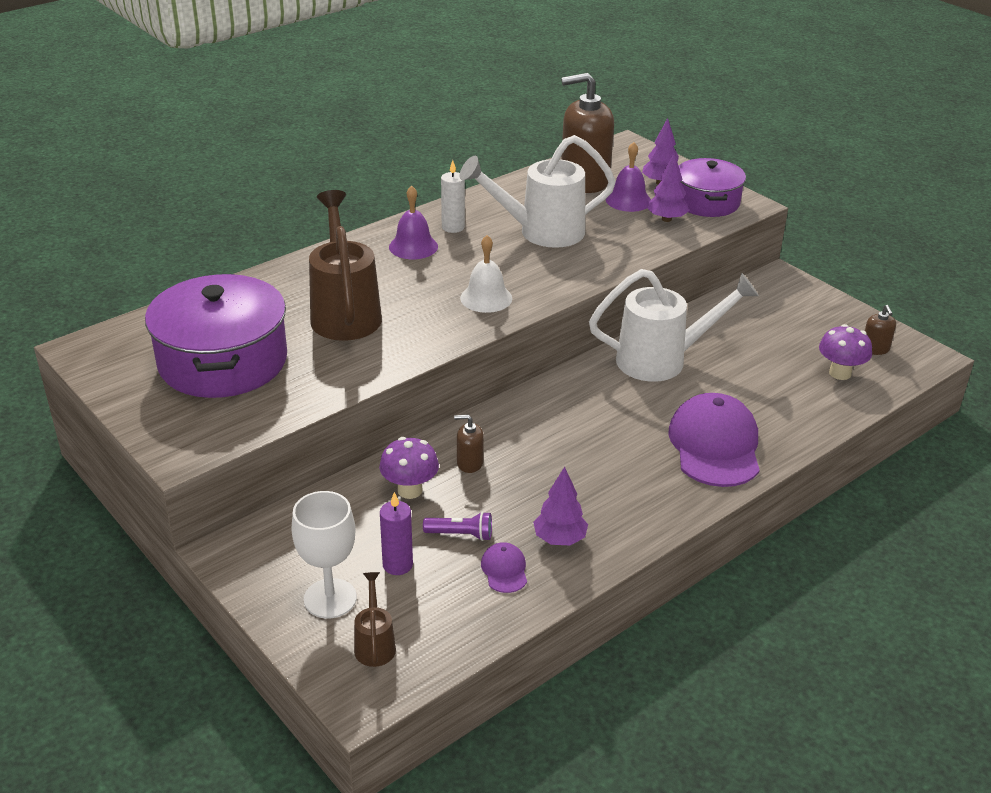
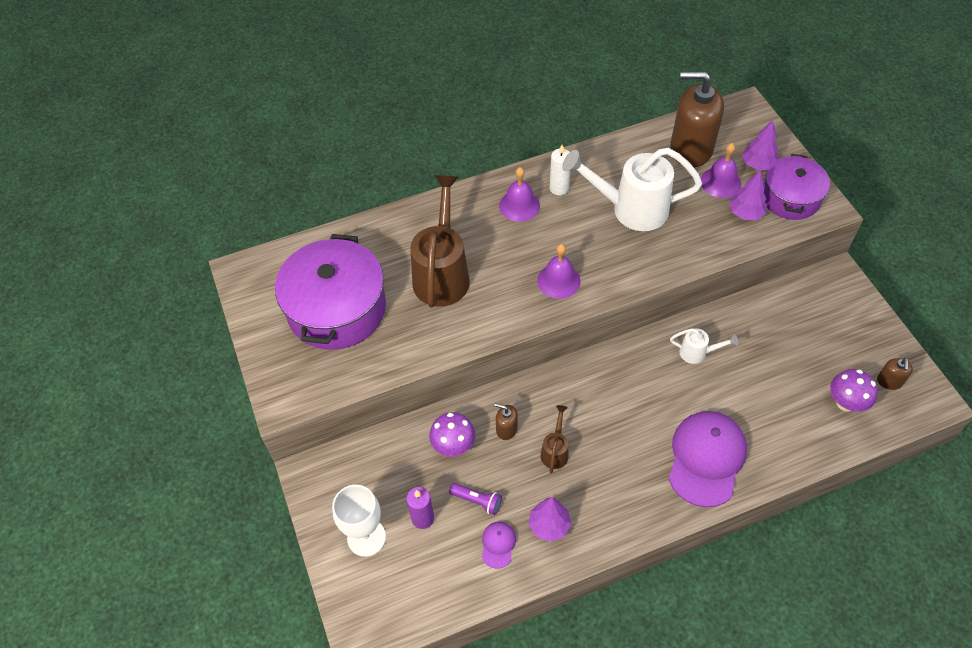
camera: 20 degrees right, 20 degrees up
(375, 644) = (385, 589): brown watering can -> brown watering can (555, 451)
(486, 298) = (558, 280): white bell -> purple bell
(662, 360) = (697, 353): white watering can -> white watering can, size x0.46

